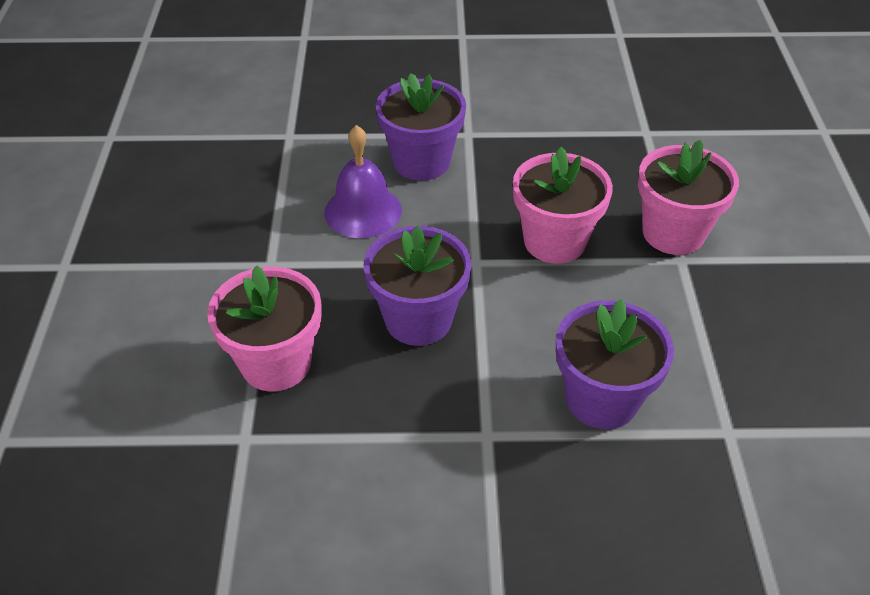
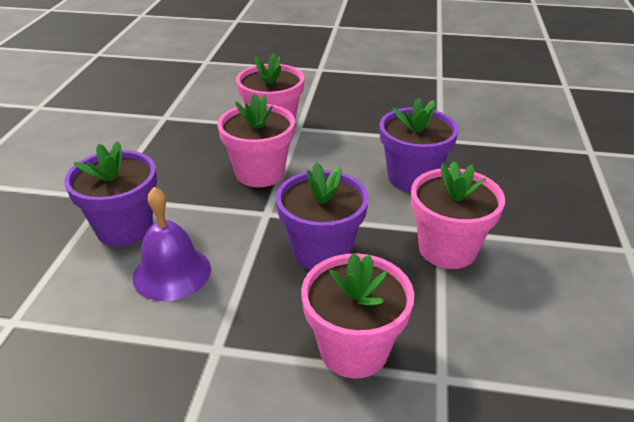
camera: 80 degrees left, 10 degrees down
(450, 442) = (447, 249): none -> pink flower pot

